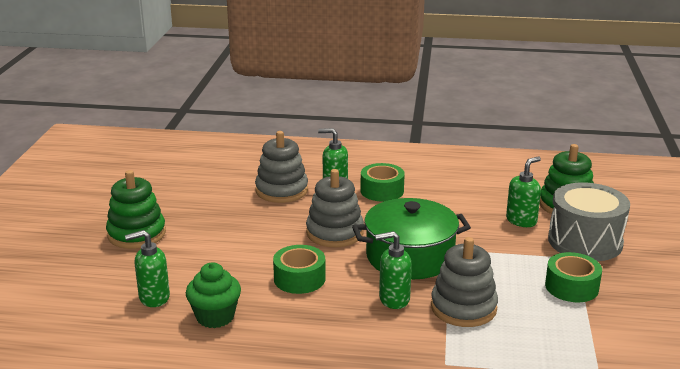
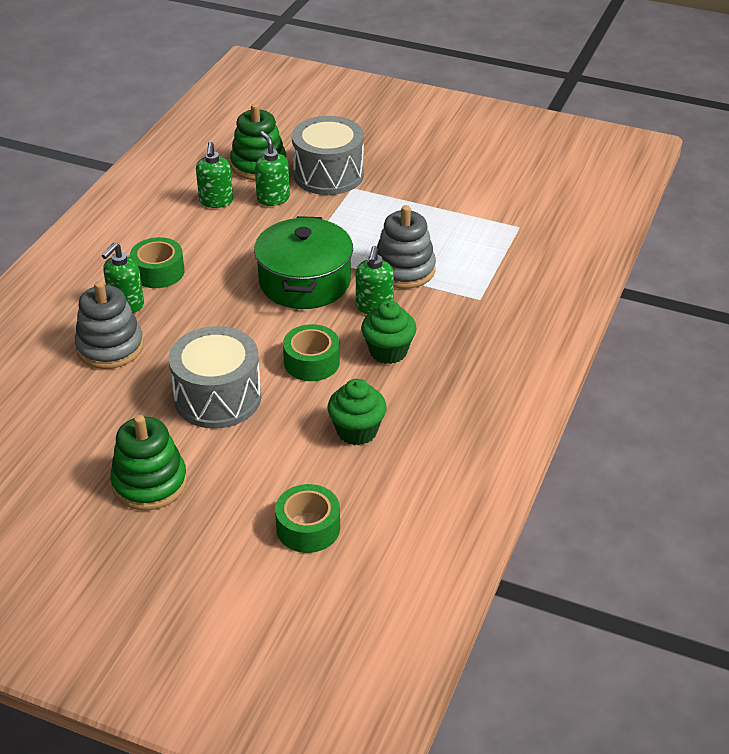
camera: 75 degrees left, 15 degrees up
(154, 298) = (301, 475): green soap dispenser -> green soap dispenser (216, 201)
(238, 243) = (218, 398): none -> grey drum
(332, 317) = (388, 351): none -> green cupcake
(334, 233) = (232, 322): grey stacking toy -> none
(571, 287) = (397, 203): green tape -> green tape (308, 528)

